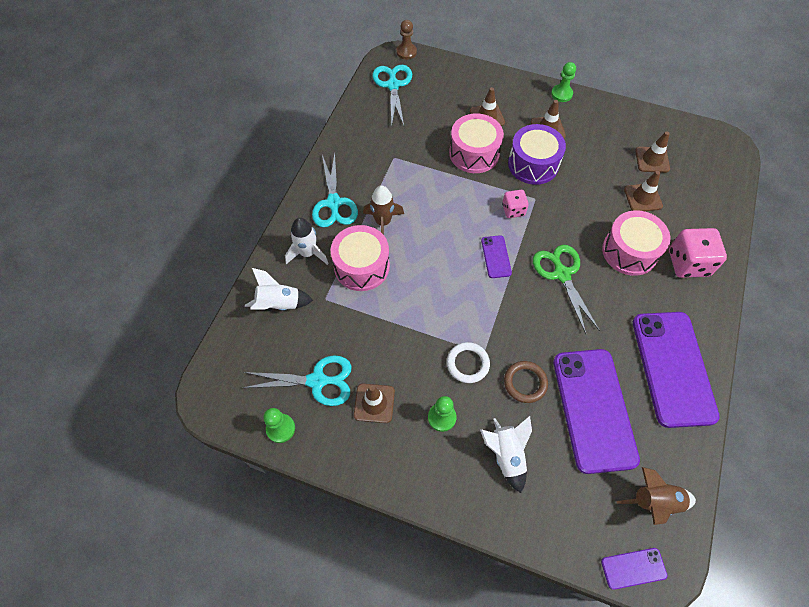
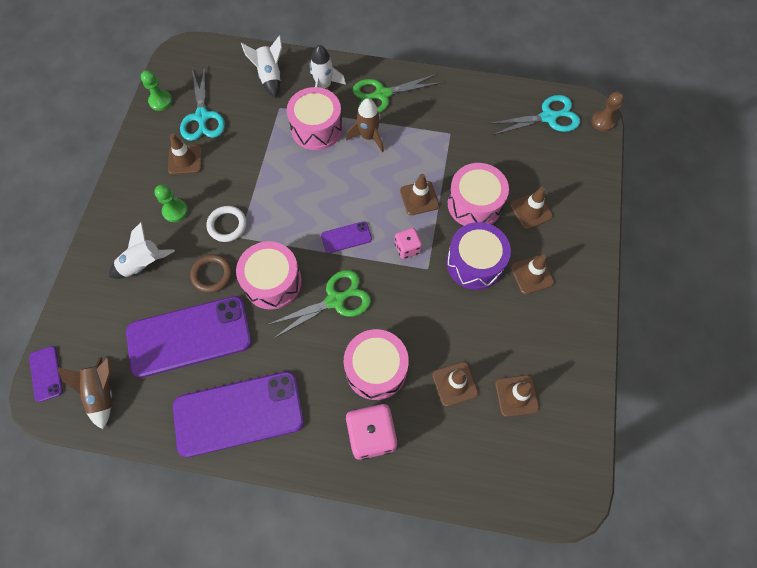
camera: 80 degrees right, 5 degrees up
(334, 203) = (382, 95): turquoise scissors -> green scissors
(461, 192) = (419, 198): none -> brown traffic cone
(538, 326) = (272, 282): none -> pink drum
(561, 94) = (593, 287): green pawn -> none

